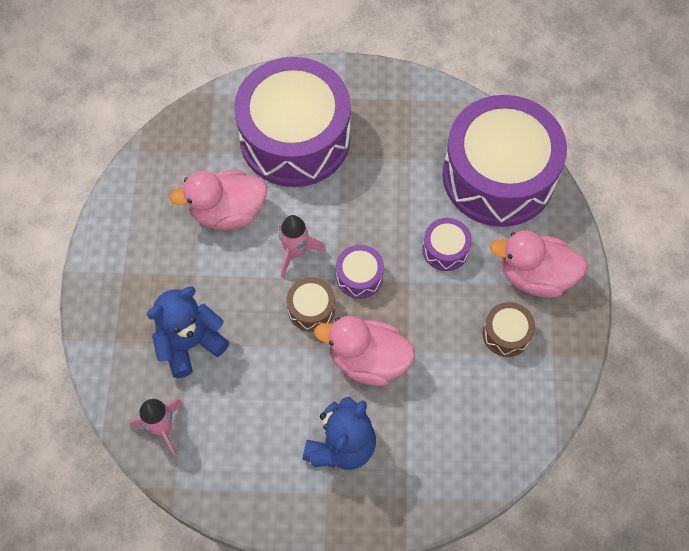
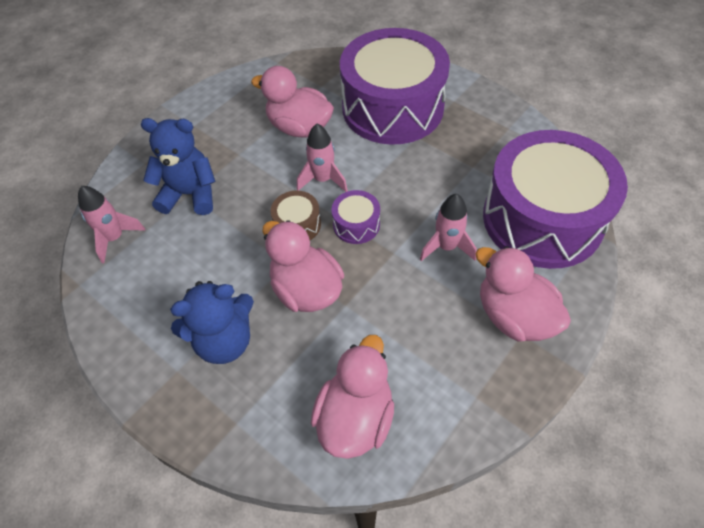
camera: 40 degrees right, 10 degrees down
(445, 249) = (446, 247): purple drum -> pink rocket
(485, 430) = (355, 417): none -> pink duck
(506, 334) = (446, 347): brown drum -> none

